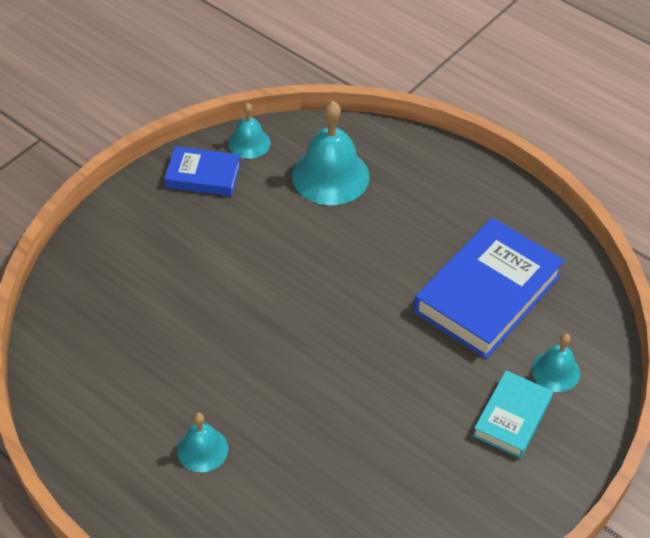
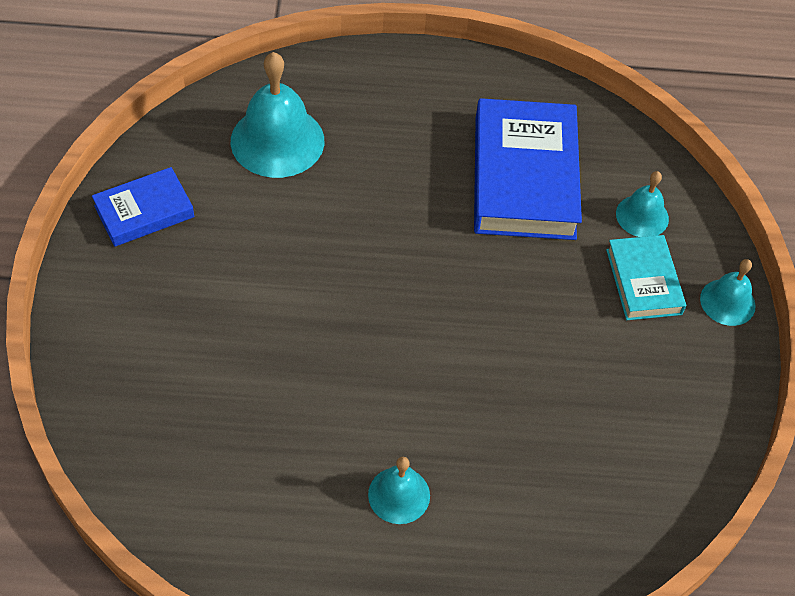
camera: 40 degrees left, 5 degrees up
(249, 143) = (163, 150): turquoise bell -> turquoise bell (727, 302)

